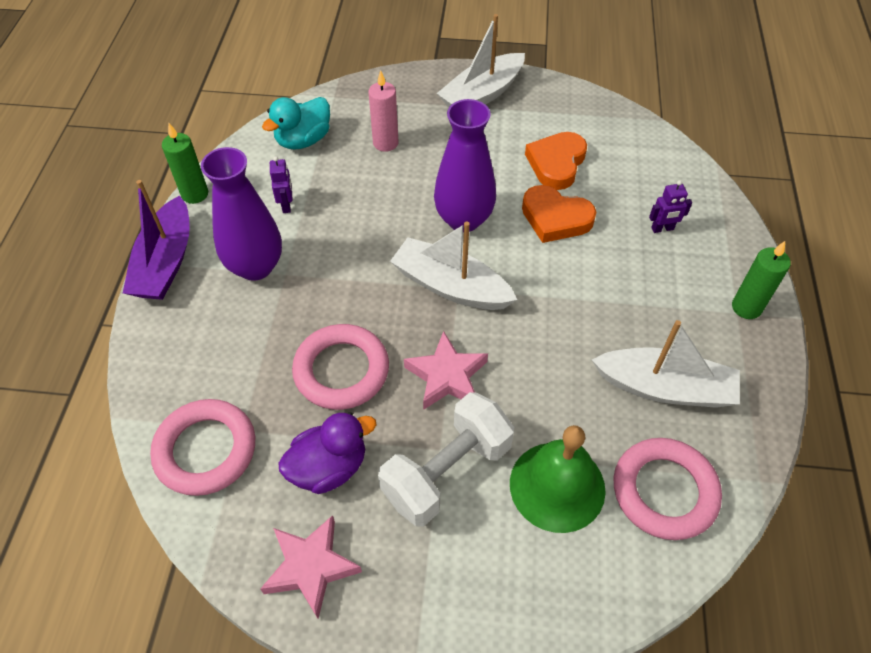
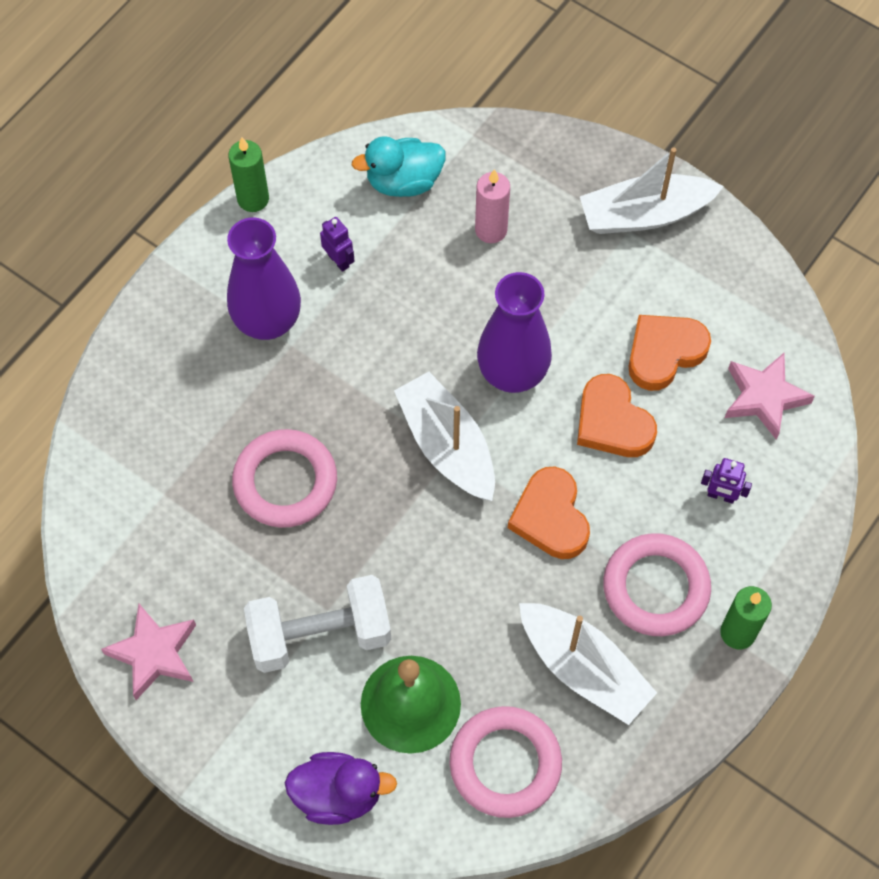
camera: 30 degrees right, 10 degrees up
(166, 262) = (184, 271): purple boat -> none
(206, 450) = (122, 496): pink ring -> pink ring (655, 588)
(286, 205) = (338, 260): purple robot -> purple robot turned 60 degrees counterclockwise
(329, 467) = (219, 572): purple duck -> purple duck (338, 794)
(447, 376) = (380, 541): pink star -> pink star (764, 397)
(560, 297) = (550, 517): none -> orange heart

